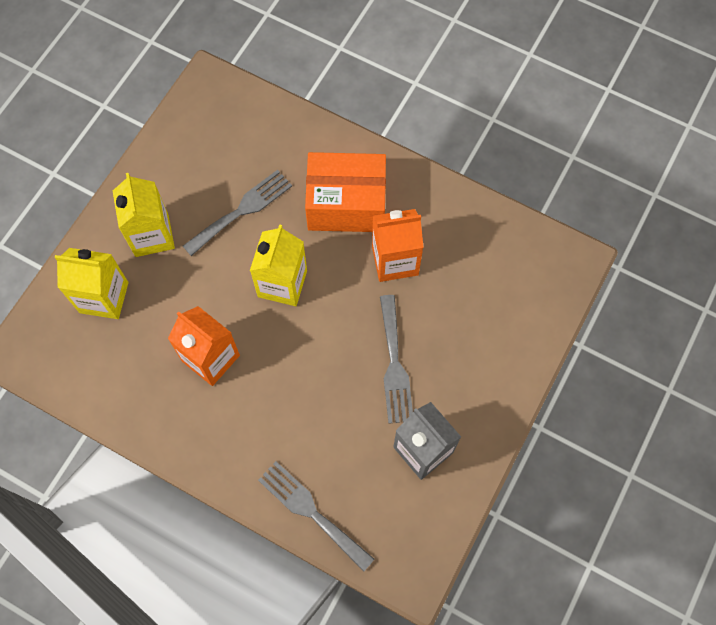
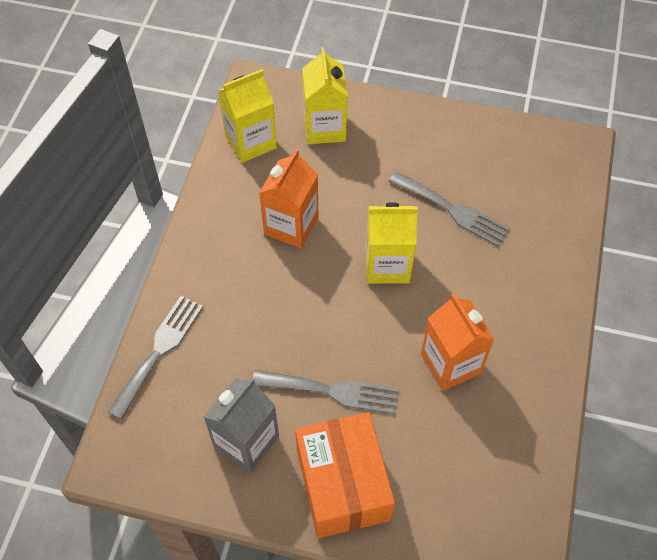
camera: 75 degrees right, 10 degrees down
(152, 235) = (398, 146): yellow carton -> yellow carton (251, 142)
(346, 204) = (497, 301): orange box -> orange box (342, 484)
(394, 365) = (332, 391): grey fork -> grey fork turned 150 degrees counterclockwise

